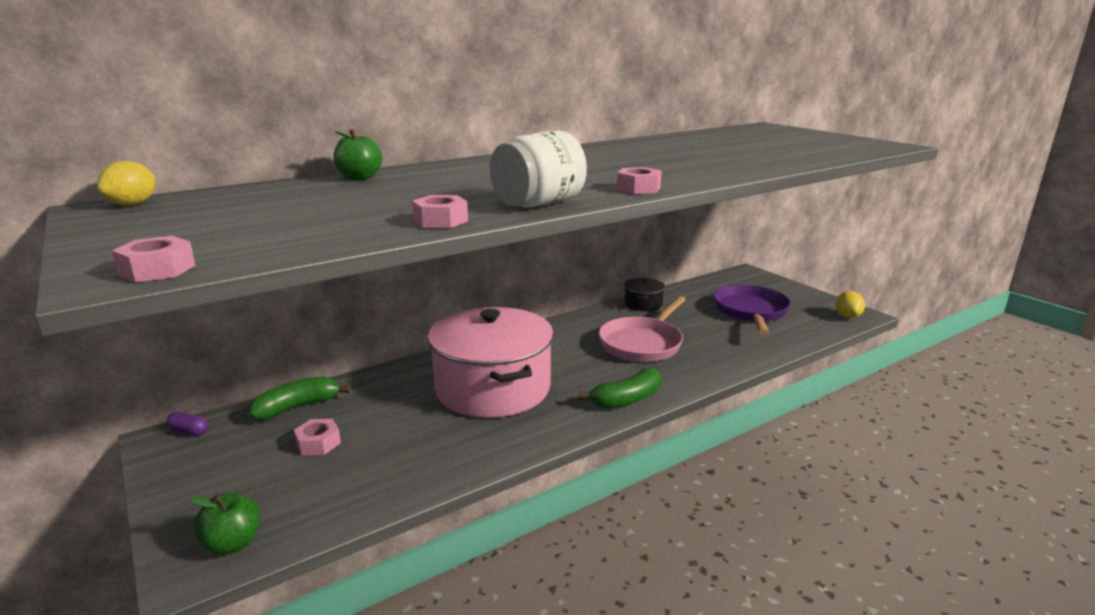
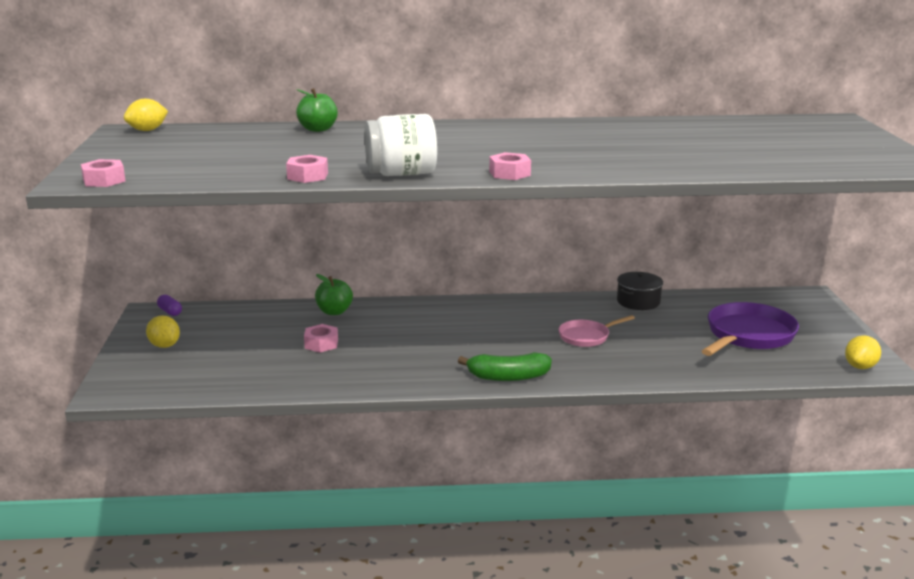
camera: 30 degrees right, 0 degrees up
(219, 477) = (164, 345): none -> yellow lemon
(233, 544) = (141, 386): green apple -> green apple (334, 312)
(297, 407) = (251, 314): green banana -> none
(318, 443) = (242, 342): pink nut -> pink nut (321, 344)
(493, 388) = (406, 339): pink pot -> none
(643, 343) = (587, 336): pink pan -> pink pan, size x0.57

